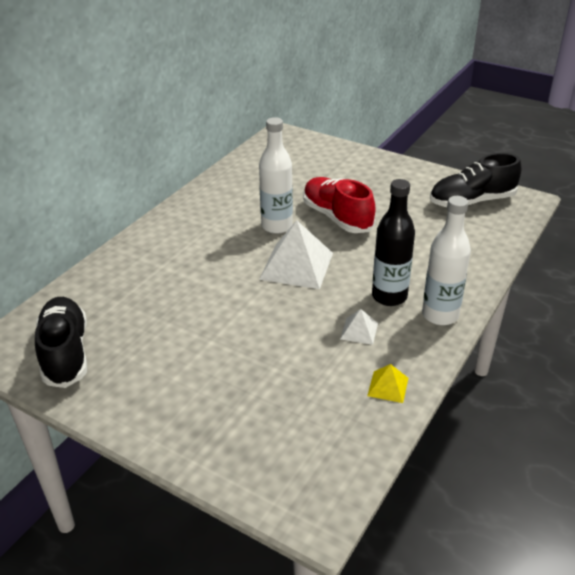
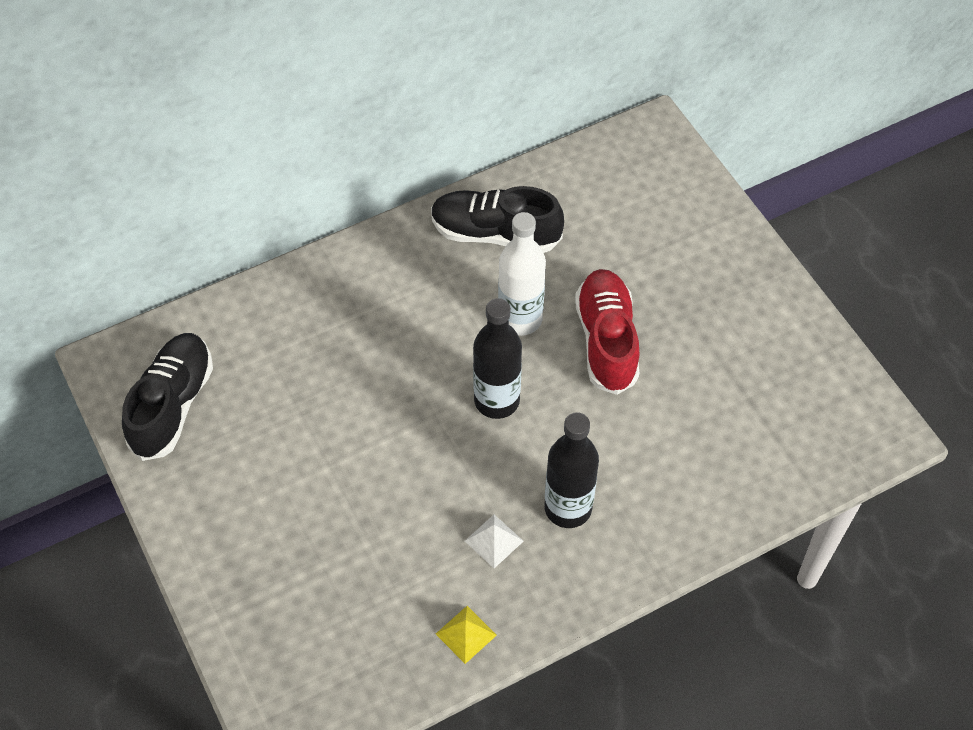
camera: 30 degrees right, 20 degrees up
(297, 266) = (497, 400): white pyramid -> black bottle
(440, 315) = (604, 568): white bottle -> none
(471, 201) = (809, 400): black shoe -> black shoe (495, 234)

